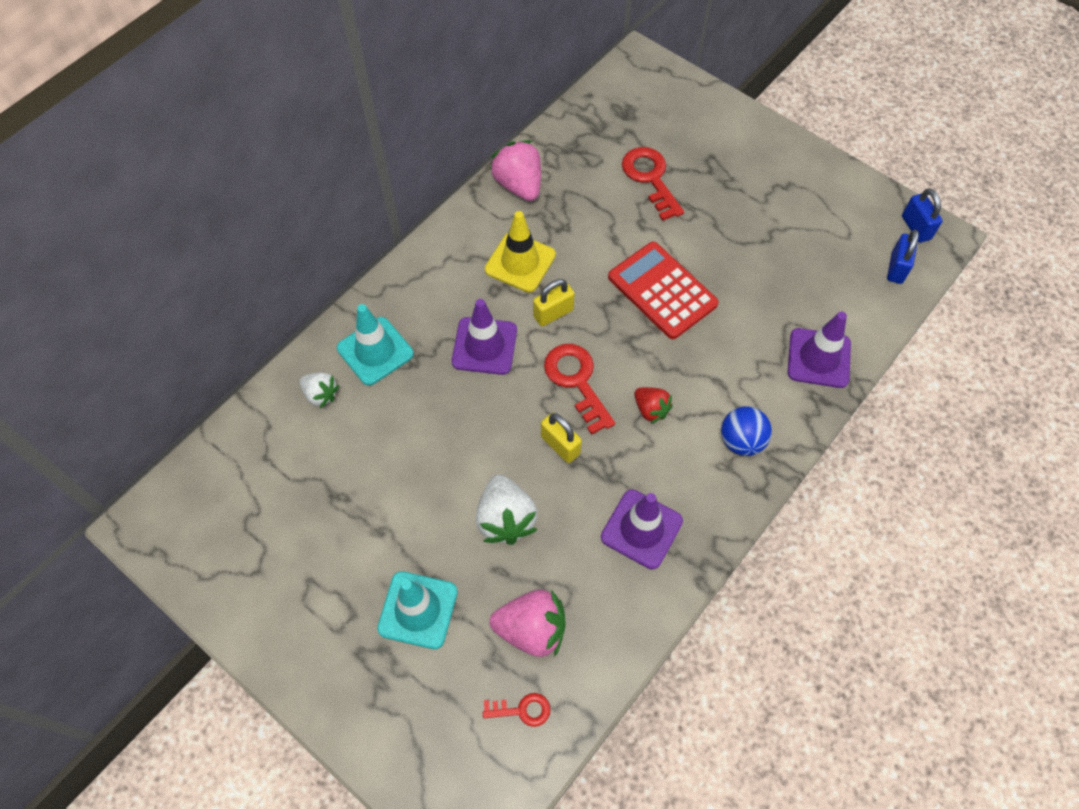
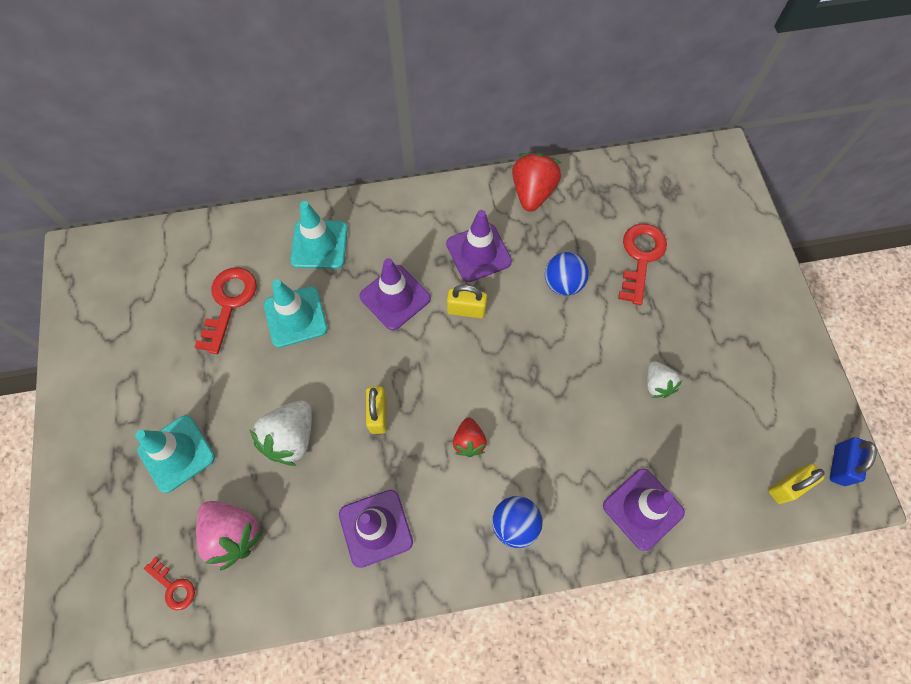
camera: 40 degrees right, 5 degrees up
(321, 394) = (257, 249): white strawberry -> white strawberry (657, 384)
(413, 423) = (295, 317): none -> turquoise traffic cone
(519, 185) = (532, 192): pink strawberry -> red strawberry
(520, 262) = (478, 253): yellow traffic cone -> purple traffic cone
(576, 381) = (435, 375): red key -> red key (229, 303)
(610, 239) = (563, 283): none -> blue ball
(662, 291) = (565, 354): red calculator -> none
(896, 268) = (787, 486): blue padlock -> yellow padlock

